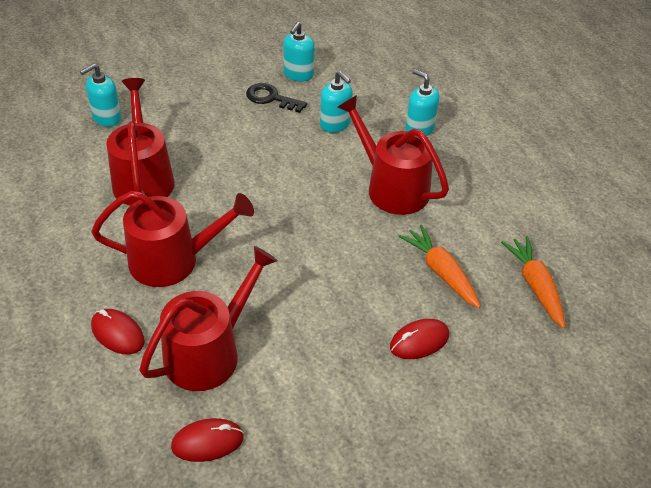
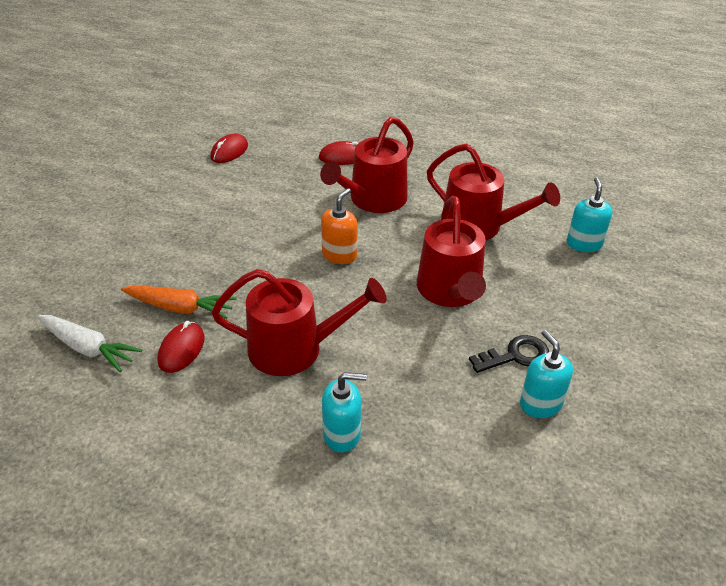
camera: 135 degrees right, 5 degrees down
(209, 352) = (281, 178): red watering can -> red watering can (450, 291)
(274, 230) = (339, 255): none -> orange soap dispenser
(335, 124) = (423, 374): turquoise soap dispenser -> none
(419, 341) = (154, 256): red mouse -> red mouse (181, 350)
(535, 286) = (88, 348): orange carrot -> white carrot

